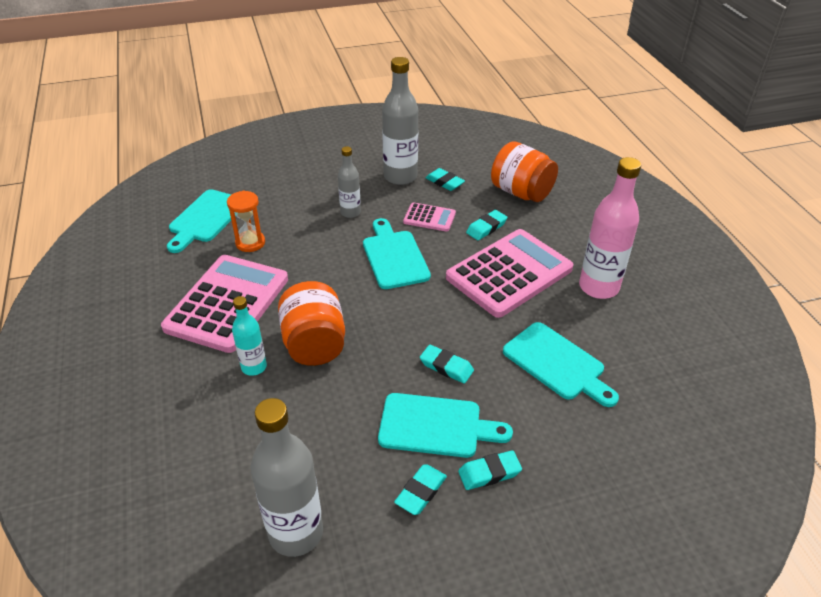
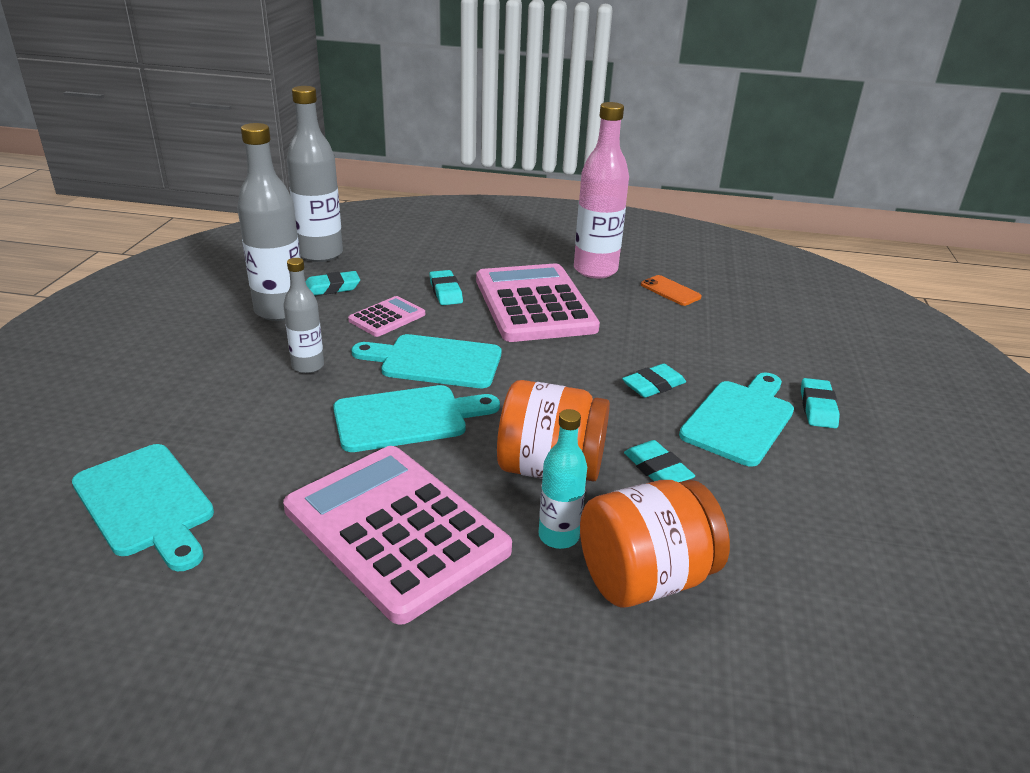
camera: 65 degrees left, 10 degrees down
(250, 243) = (271, 470): orange hourglass -> none
(296, 533) = (873, 572): grey bottle -> grey bottle (320, 254)
(421, 492) = (832, 458): turquoise eraser -> turquoise eraser (657, 469)
(521, 192) = (408, 255): orange jar -> orange jar (645, 578)
(557, 364) = (687, 324): turquoise cutting board -> turquoise cutting board (407, 418)
(607, 340) = (670, 291): none -> orange phone

